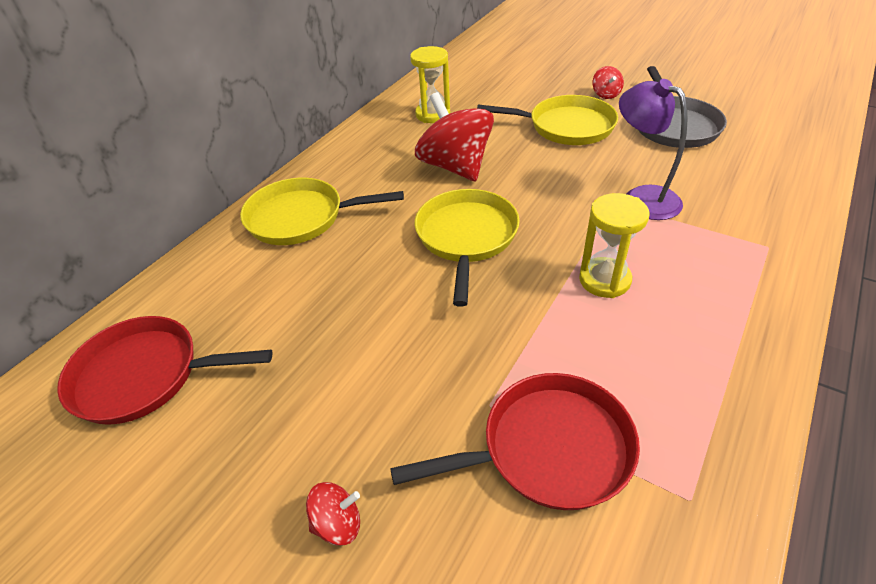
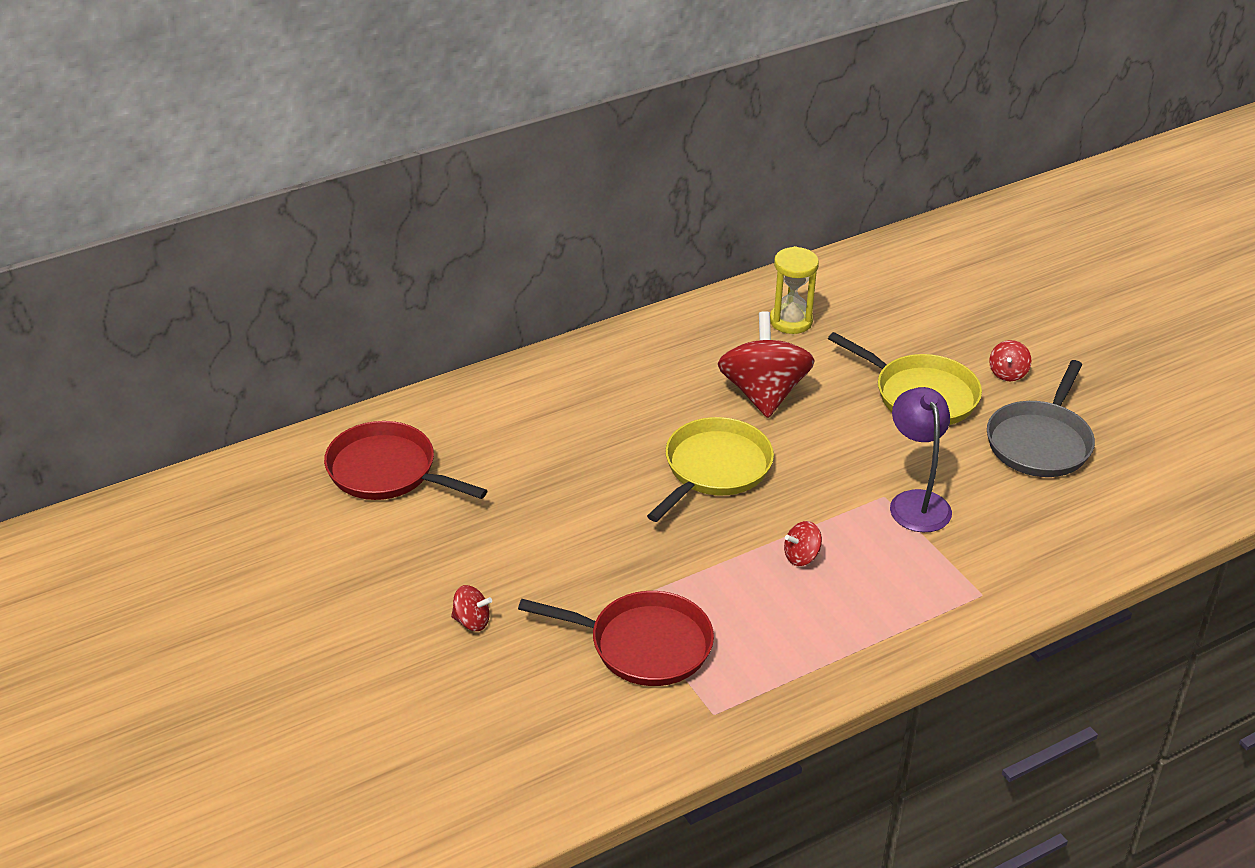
camera: 25 degrees right, 5 degrees down
(301, 218) = (579, 387): yellow pan -> none
(604, 280) = (801, 556): yellow hourglass -> red spinning top

